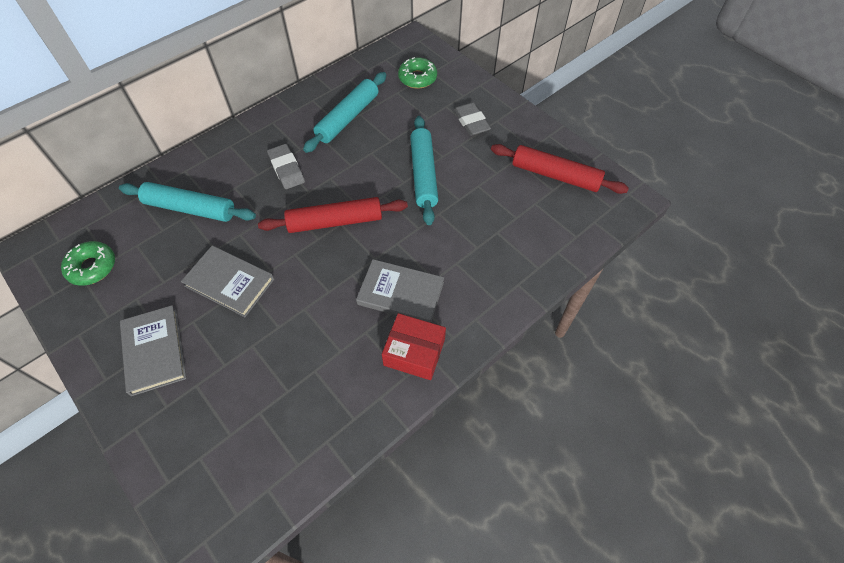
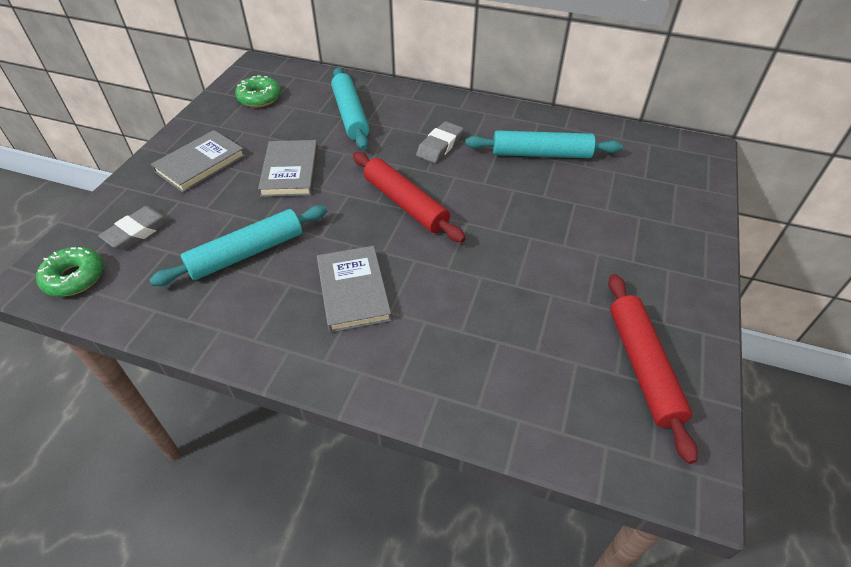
camera: 60 degrees right, 10 degrees down
(414, 352) = (286, 334): red box -> none
(417, 78) = (653, 177): green donut -> green donut (74, 278)
(423, 174) = (523, 241): turquoise rolling pin -> turquoise rolling pin (247, 253)
(471, 122) = (640, 247): grey eraser -> grey eraser (138, 231)

